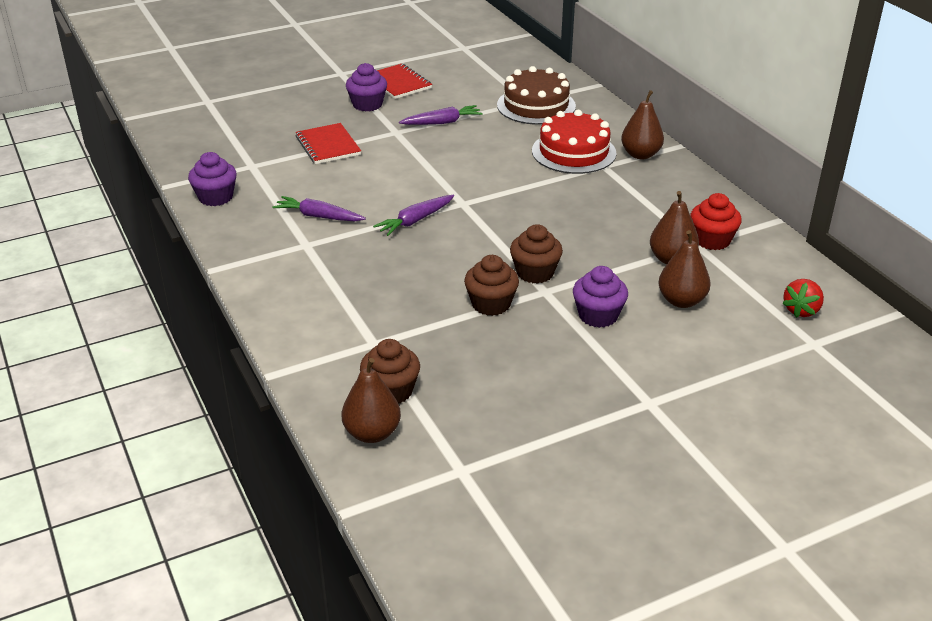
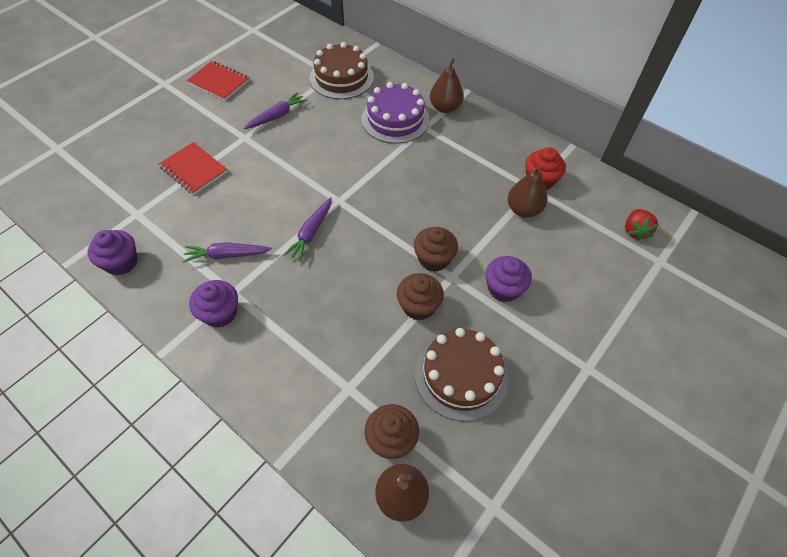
camera: 25 degrees left, 20 degrees up
(367, 104) = (204, 113): purple cupcake -> purple cupcake (220, 313)
(499, 367) = (461, 375): none -> brown cake
(573, 152) = (395, 119): red cake -> purple cake
(681, 301) = (553, 251): brown pear -> none

